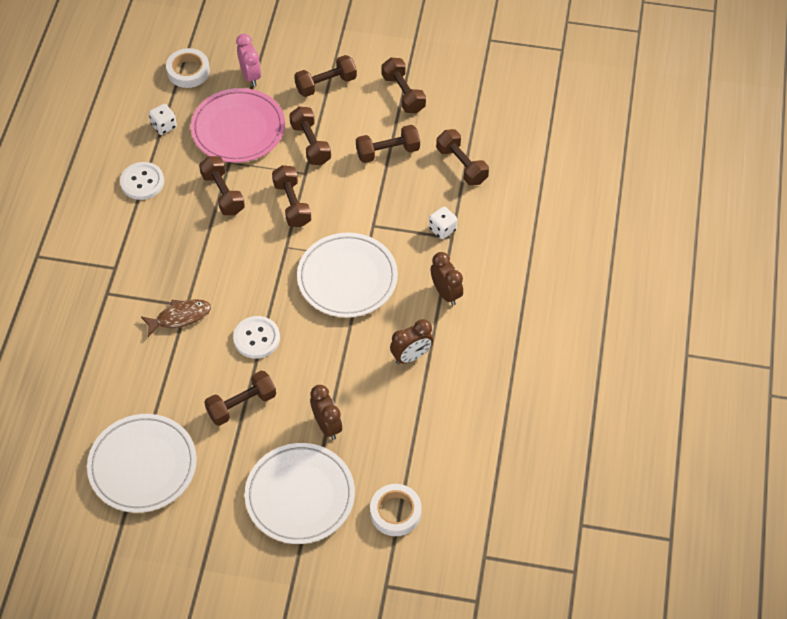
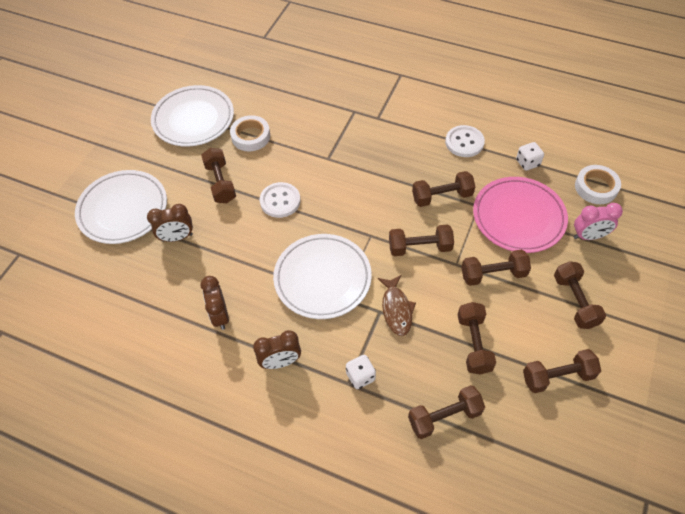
camera: 105 degrees right, 0 degrees up
(180, 317) = (317, 153): brown fish -> brown fish (396, 309)
(395, 512) = (75, 273): white tape -> white tape (251, 136)

